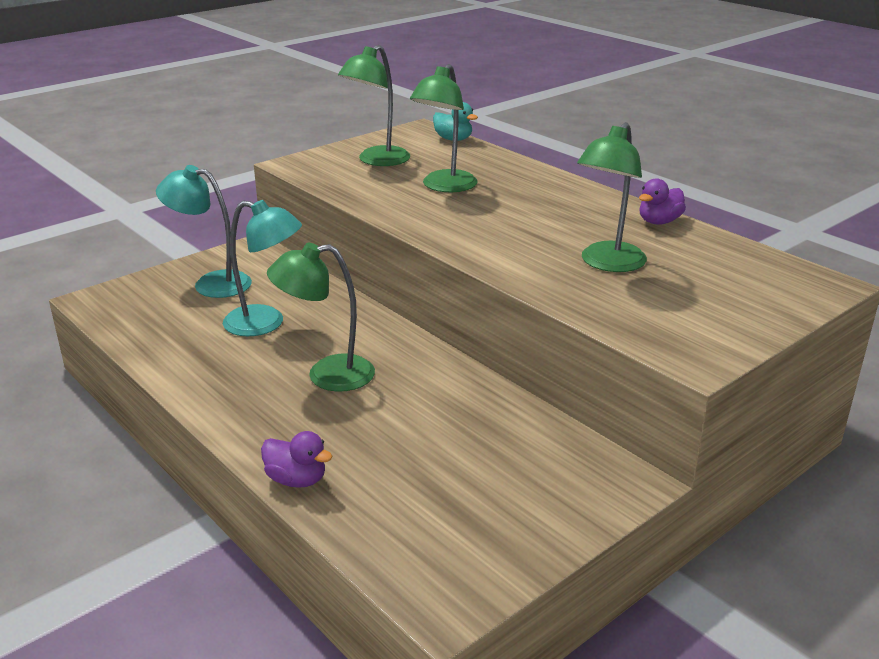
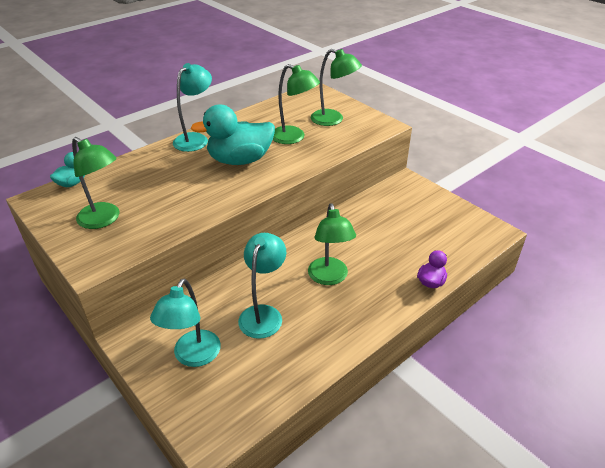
camera: 90 degrees left, 10 degrees up
(444, 187) = (170, 188): green lamp -> green lamp (333, 120)
(522, 224) = (240, 160): none -> turquoise duck
(579, 192) = (195, 139): none -> turquoise lamp
(659, 222) = (243, 119): purple duck -> none

